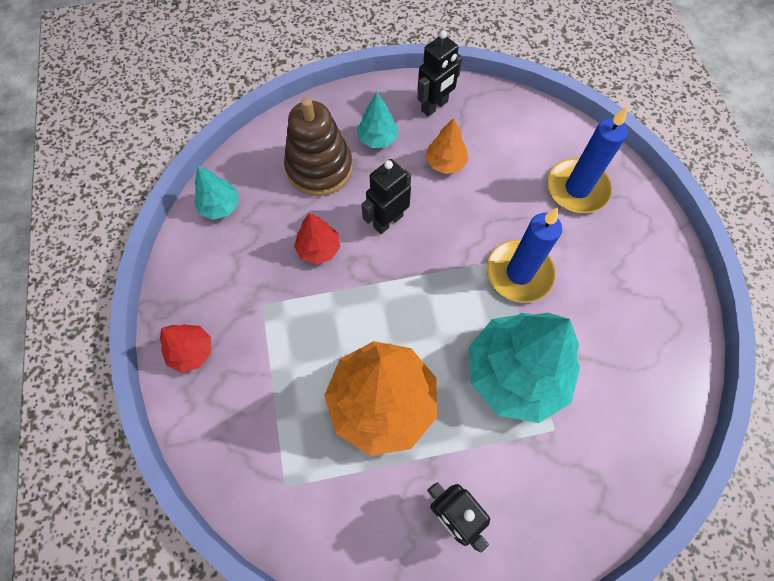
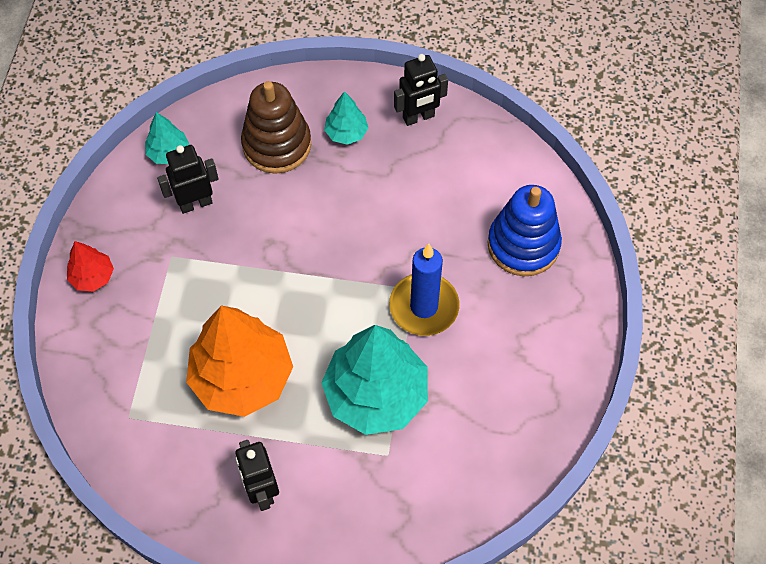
camera: 20 degrees right, 5 degrees down
(319, 249) = (243, 222): red tree -> none
(387, 221) = (320, 217): black robot -> black robot (195, 203)
(445, 163) = (403, 178): orange tree -> none
(577, 188) = (523, 245): blue candle -> blue stacking toy

